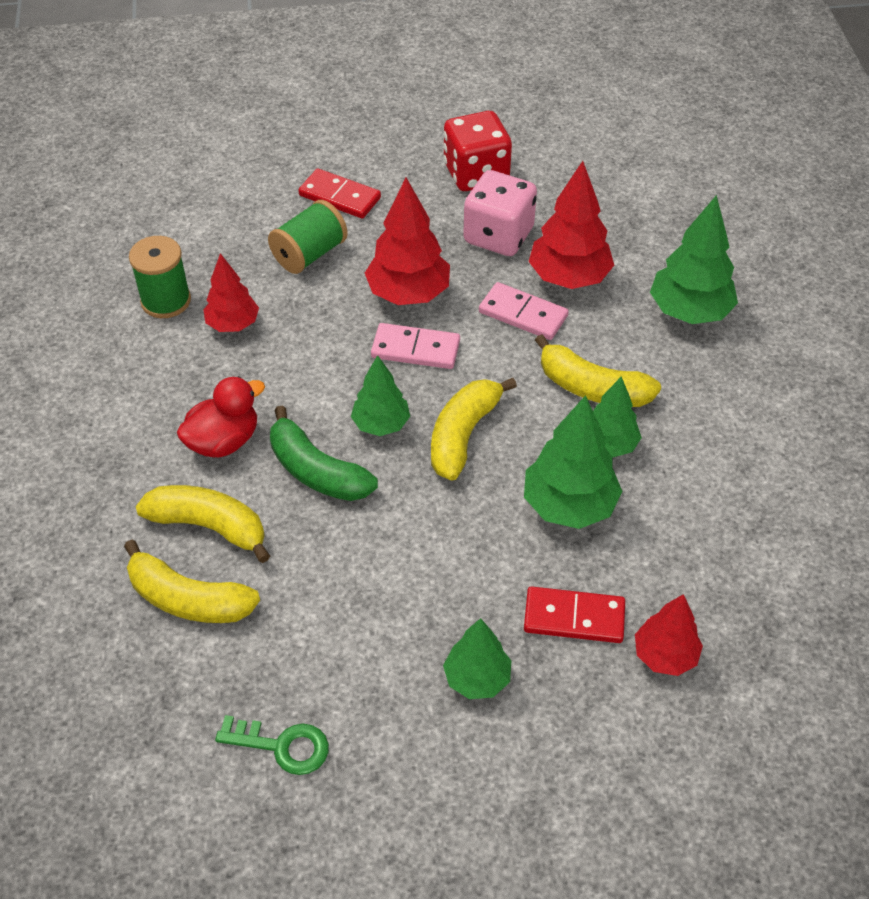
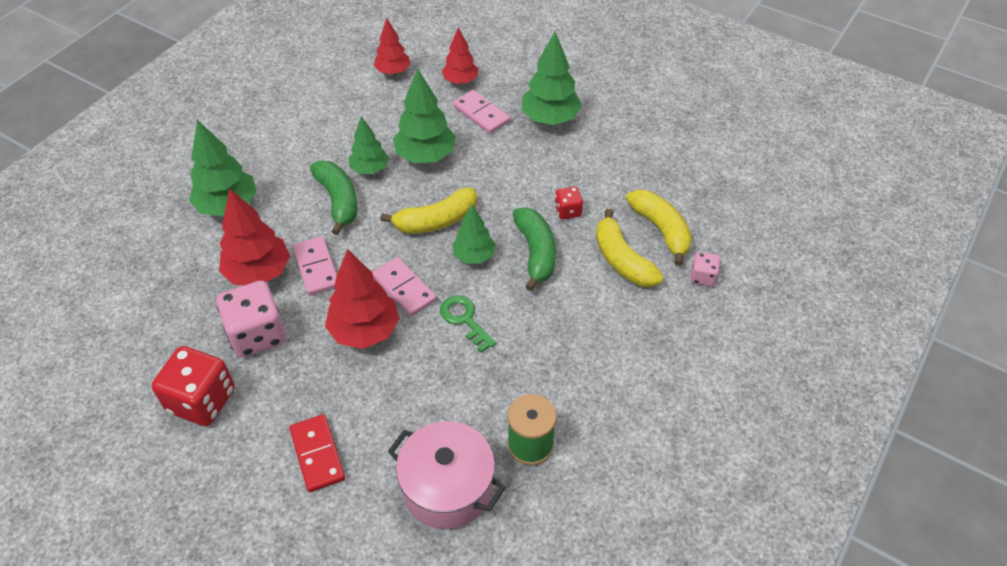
camera: 140 degrees left, 0 degrees up
(96, 568) = (703, 277): none -> pink dice
(210, 235) = (448, 488): none -> pink pot
(224, 441) = (574, 305): red duck -> none
(233, 324) = (500, 388): red tree -> red tree (393, 71)
(282, 746) = (661, 144): green key -> green key (464, 319)
(310, 254) = (393, 413): green spool -> none
(325, 548) = (568, 211): none -> red dice
(477, 678) = (550, 118): green tree -> green tree, size x1.57
(574, 617) = (481, 114): red domino -> pink domino
(592, 388) = (338, 201): yellow banana -> green banana

